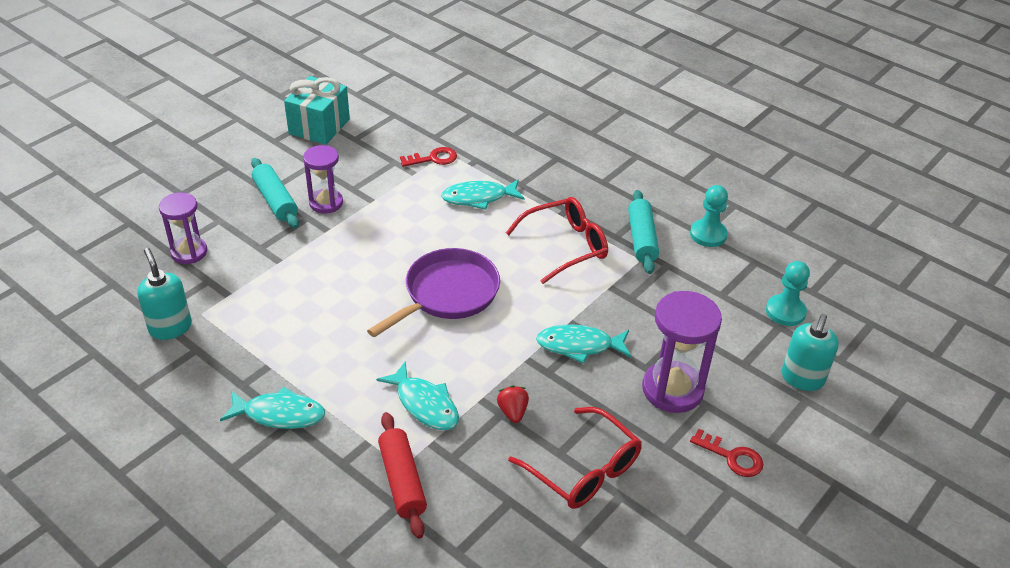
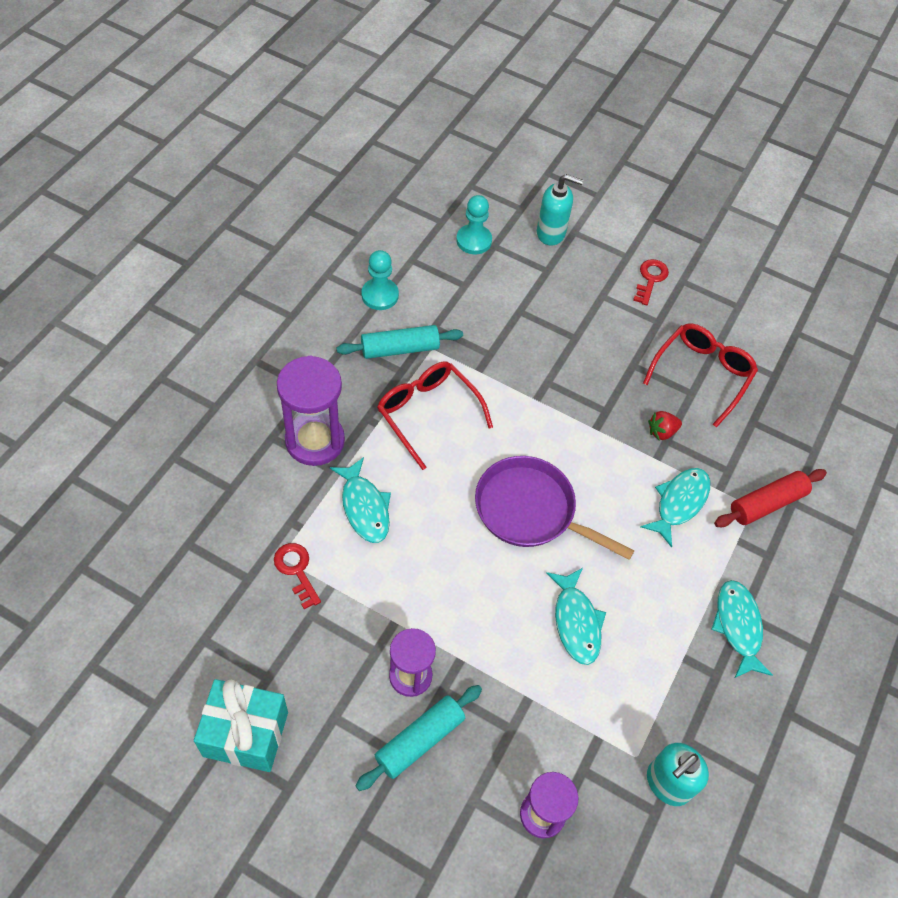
camera: 105 degrees left, 15 degrees up
(579, 346) = (565, 389): turquoise fish -> turquoise fish (576, 622)
(672, 389) = (594, 318): purple hourglass -> purple hourglass (315, 441)

